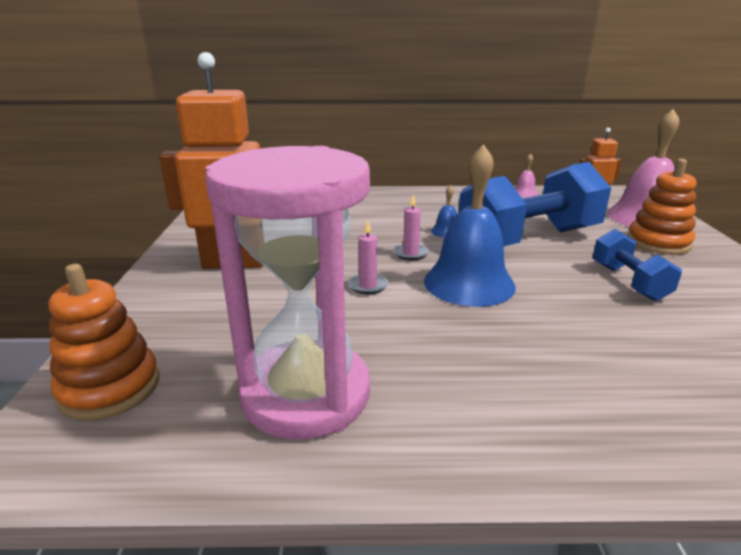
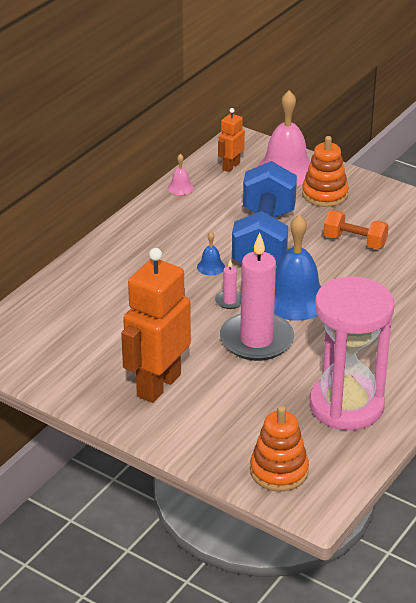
camera: 55 degrees left, 10 degrees up
(368, 285) = (256, 340): pink candle -> pink candle, size x2.42
(628, 282) = (354, 241): blue dumbbell -> orange dumbbell

